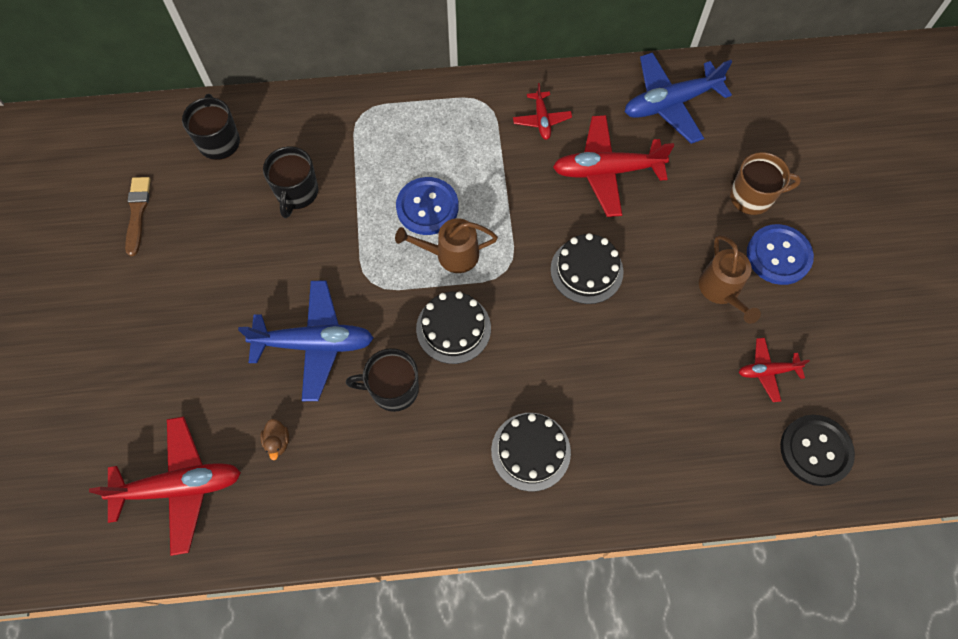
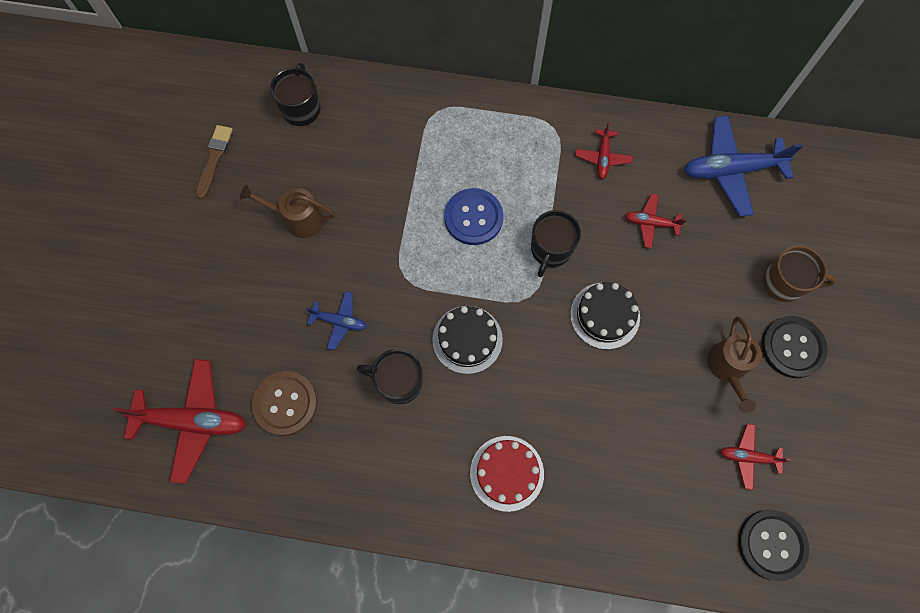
camera: 15 degrees right, 5 degrees up
(277, 442) = (285, 403): brown duck -> brown button
(297, 193) = (358, 175): black mug -> black mug (550, 250)
(314, 344) = (339, 321): blue plane -> blue plane, size x0.52
(451, 255) = (483, 269): brown watering can -> brown watering can (298, 219)
(530, 451) = (506, 473): black cake -> red cake
(607, 171) = (651, 223): red plane -> red plane, size x0.52
(778, 255) = (792, 347): blue button -> black button

